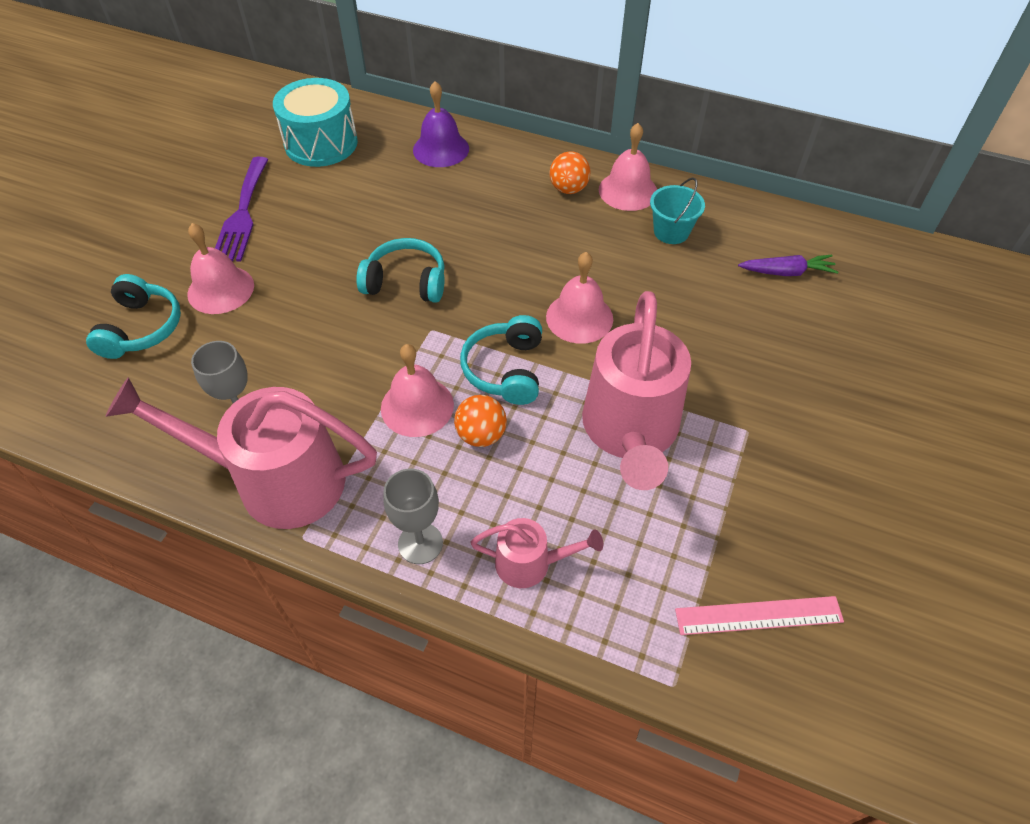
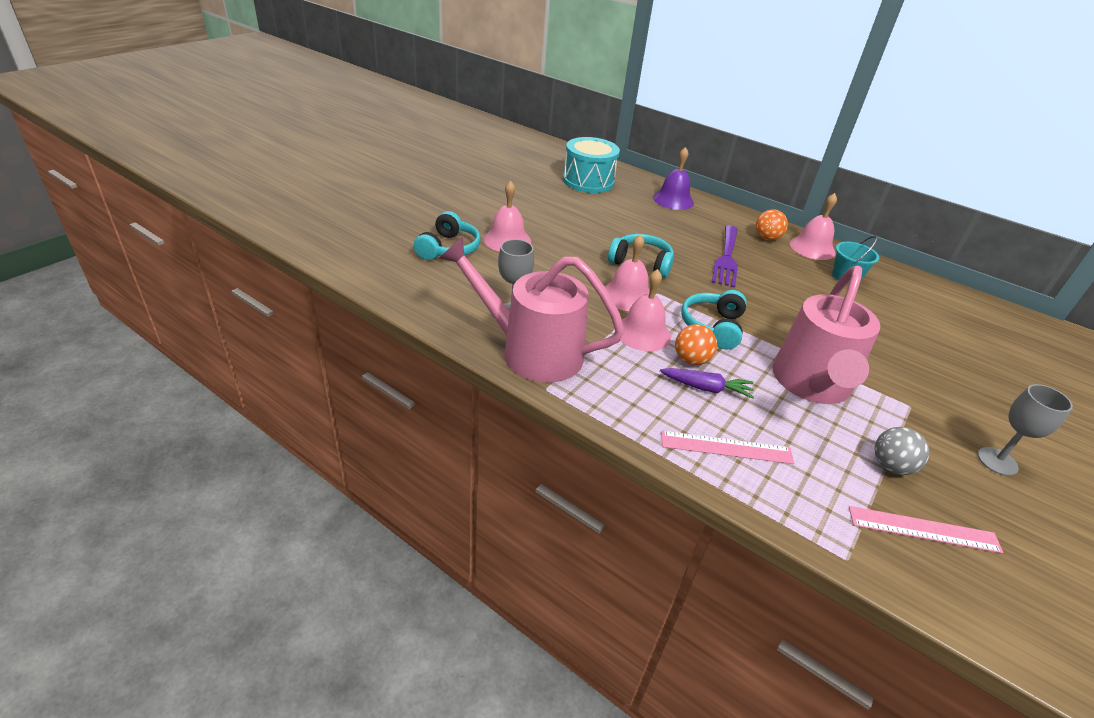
camera: 10 degrees right, 15 degrees down
(242, 214) = (528, 205): purple fork -> purple fork (726, 258)
(420, 543) = (637, 414): grey goblet -> grey goblet (997, 461)
(531, 563) = (726, 447): pink watering can -> pink ruler
(579, 317) = (772, 309): pink bell -> pink bell (627, 295)
(723, 532) = (891, 466): none -> grey ball
(786, 272) = (940, 318): purple carrot -> purple carrot (706, 388)

